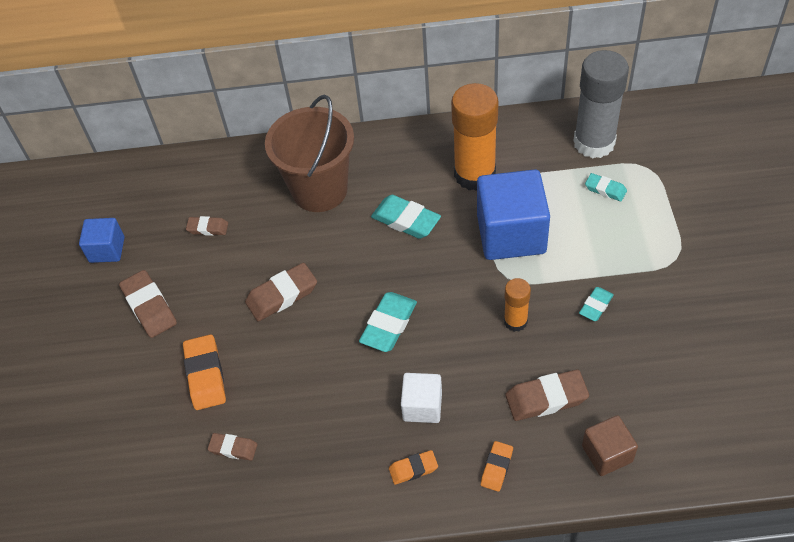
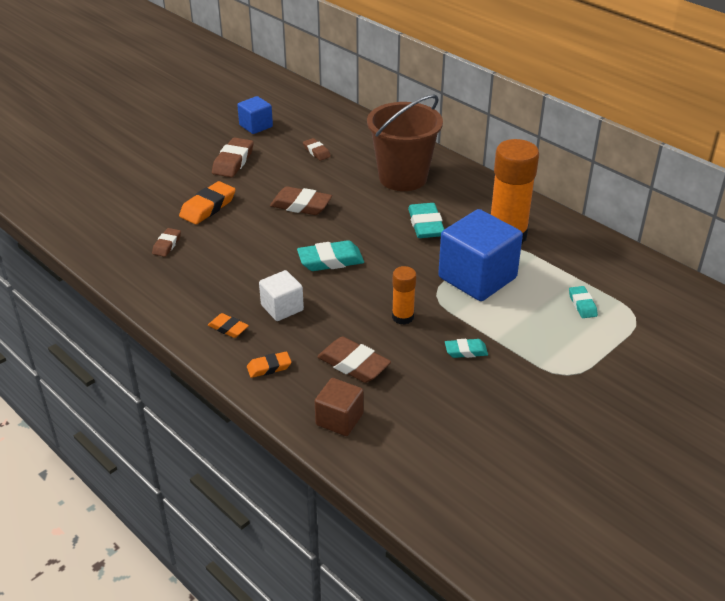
camera: 45 degrees right, 15 degrees down
(233, 448) = (167, 245): brown eraser -> brown eraser turned 45 degrees clockwise
(594, 143) = (619, 277): grey glue stick -> none

